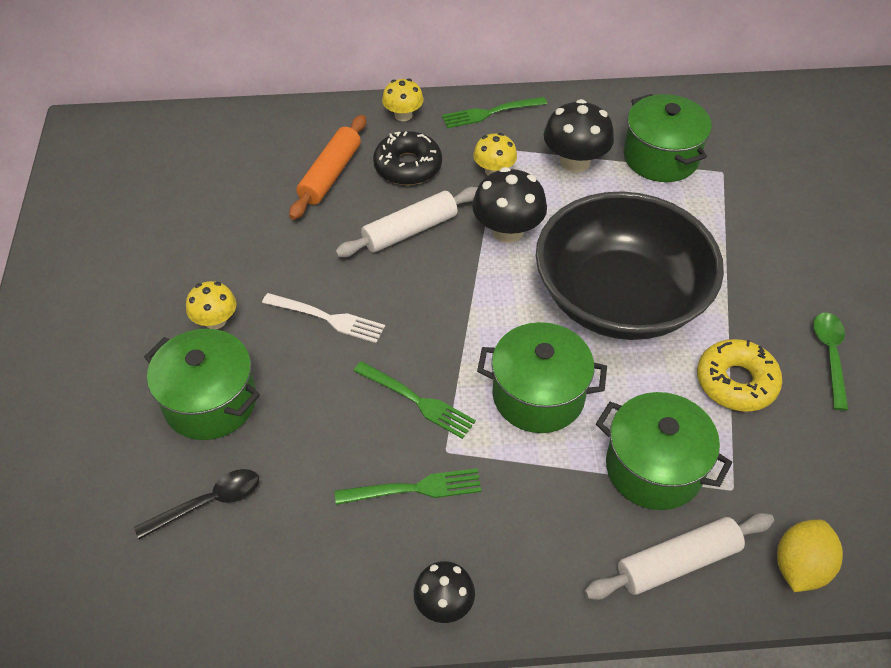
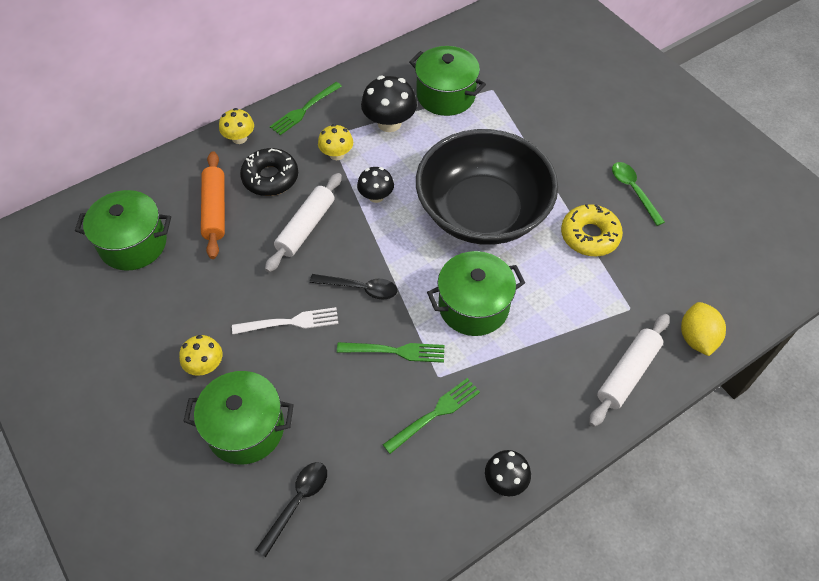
camera: 30 degrees left, 5 degrees up
(424, 318) = (360, 288): none -> black spoon
(507, 231) = (376, 196): black mushroom -> black mushroom, size x0.63
(654, 468) = (576, 319): green pot -> green pot (133, 244)

